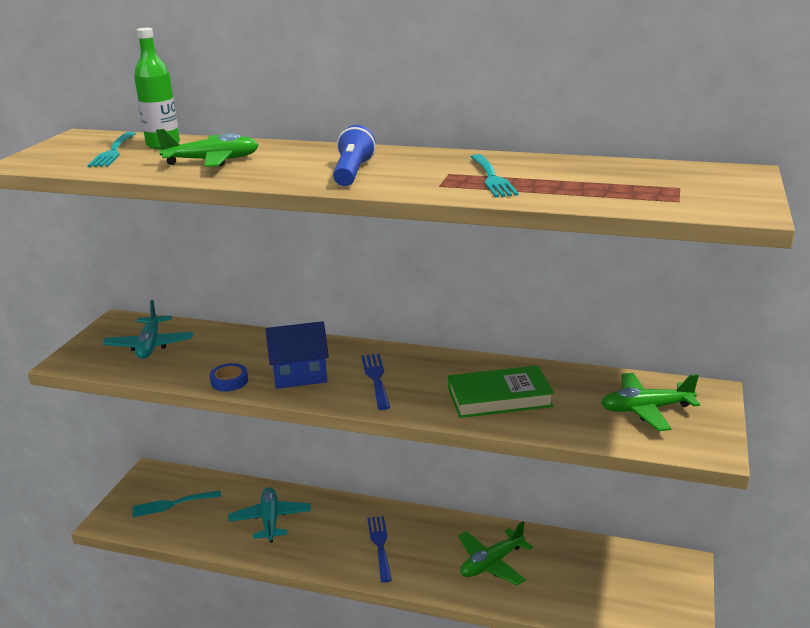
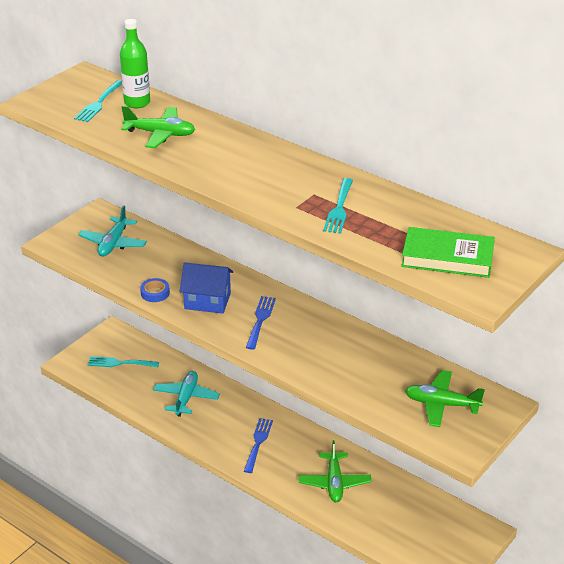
camera: 20 degrees right, 10 degrees up
(353, 172) = (247, 175): blue flashlight -> none
(491, 563) = (334, 483): green plane -> green plane turned 75 degrees counterclockwise
(499, 397) = (340, 363): green book -> green book (447, 257)

